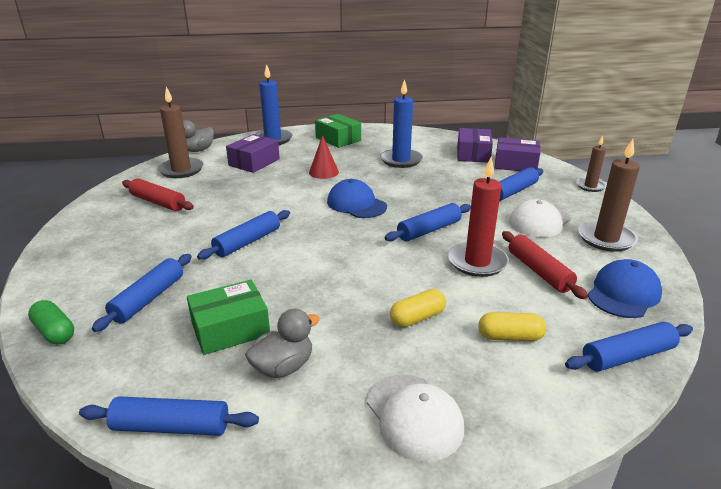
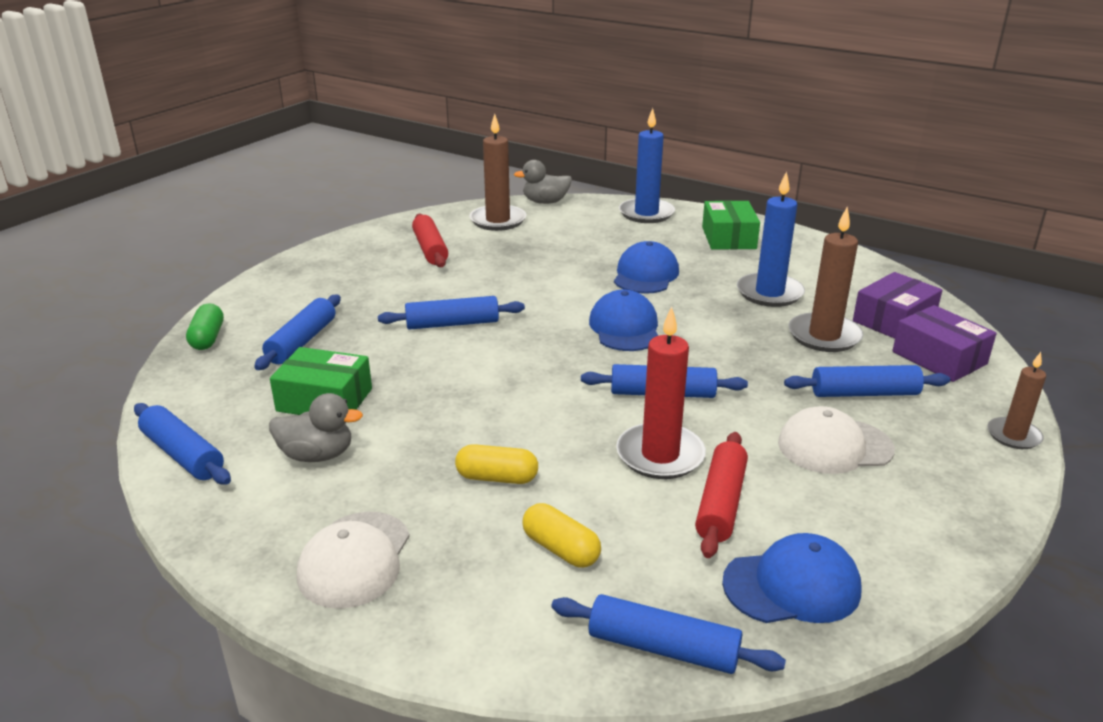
camera: 40 degrees right, 0 degrees up
(148, 299) = (302, 341): blue rolling pin -> blue rolling pin turned 45 degrees counterclockwise
(254, 162) = (584, 236): purple box -> none
(323, 172) = (645, 275): red cone -> blue cap
(606, 239) = (898, 513): brown candle -> brown candle (824, 336)

